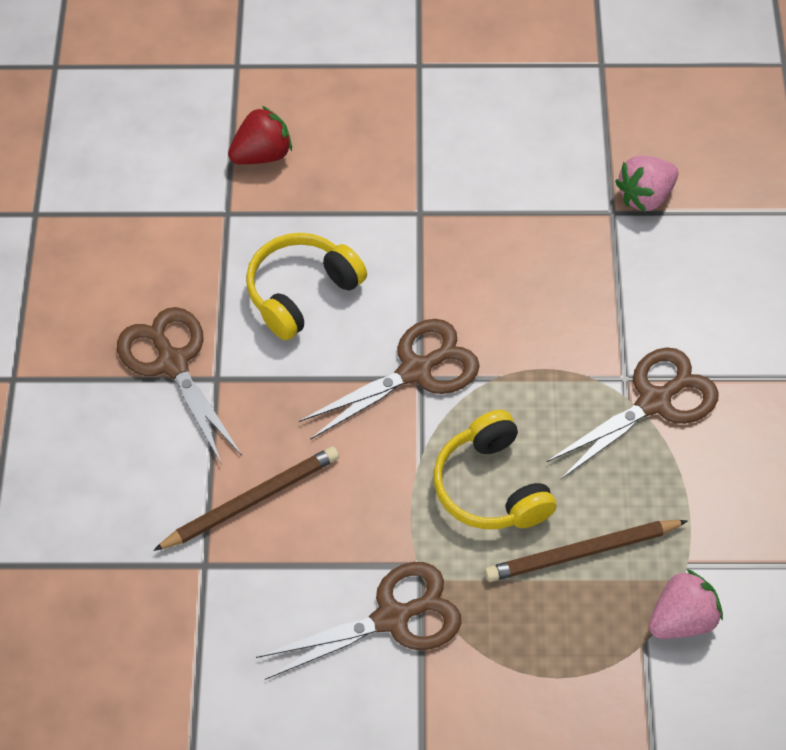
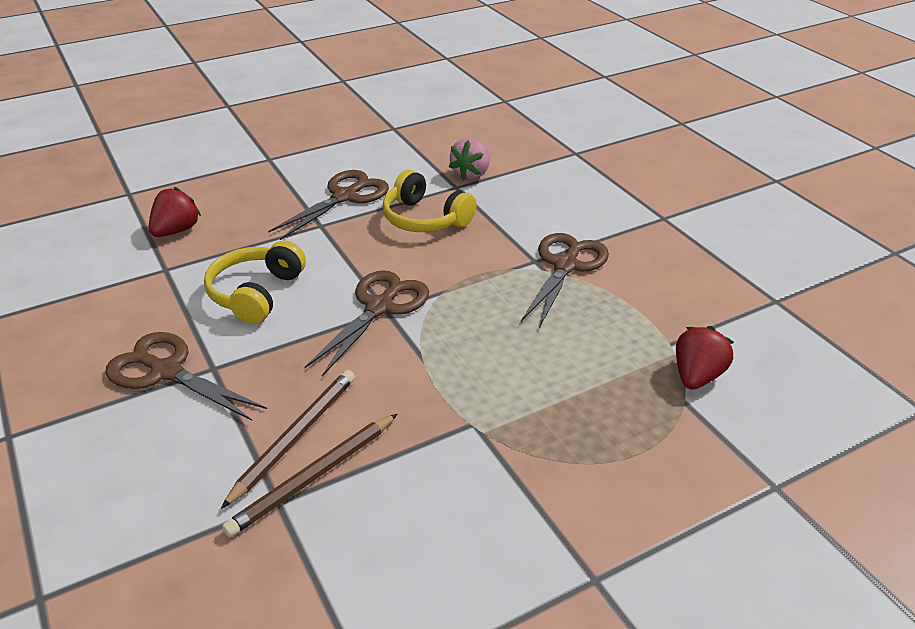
camera: 30 degrees left, 20 degrees down
(392, 618) = (477, 469): brown scissors -> brown scissors (345, 197)
(491, 486) = (490, 353): yellow headphones -> yellow headphones (425, 219)
(582, 552) = (590, 365): brown pencil -> brown pencil (314, 476)
(682, 619) = (697, 376): pink strawberry -> red strawberry

